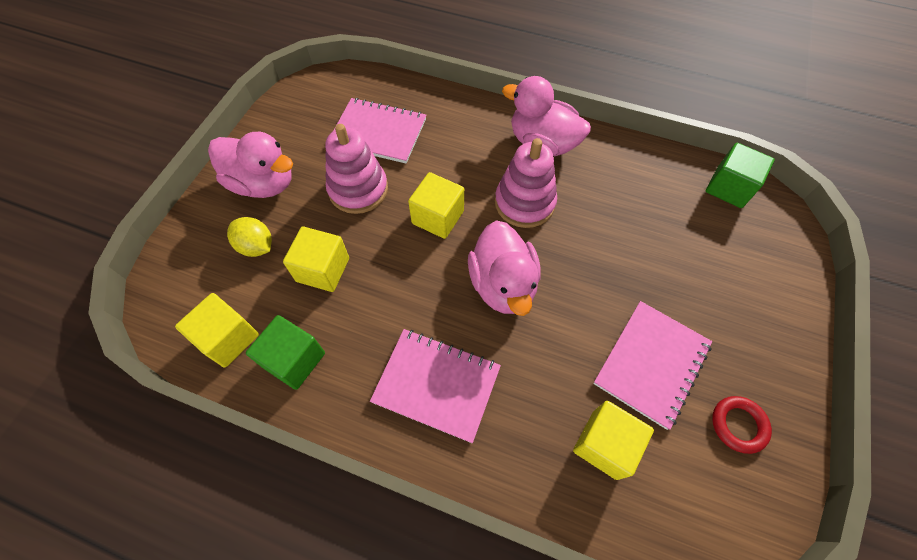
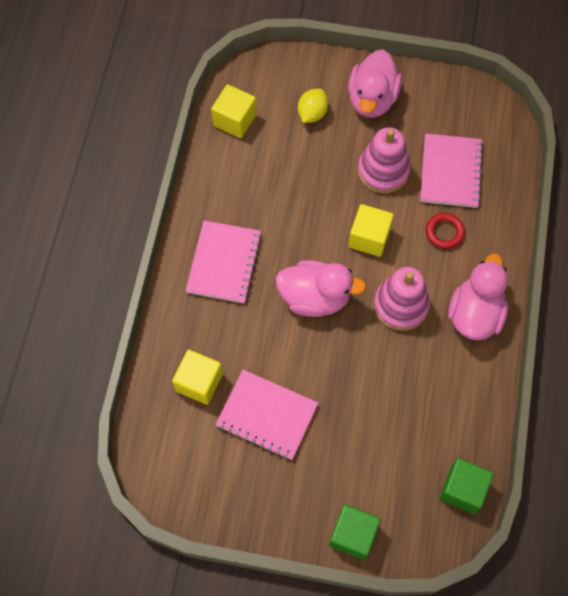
camera: 80 degrees right, 5 degrees up
(294, 360) = (226, 166): green cube -> green cube (353, 535)
(323, 270) = (301, 165): yellow cube -> none
(503, 284) = (315, 297): pink duck -> pink duck turned 150 degrees counterclockwise
(738, 425) = (228, 480): red ring -> red ring (444, 232)

